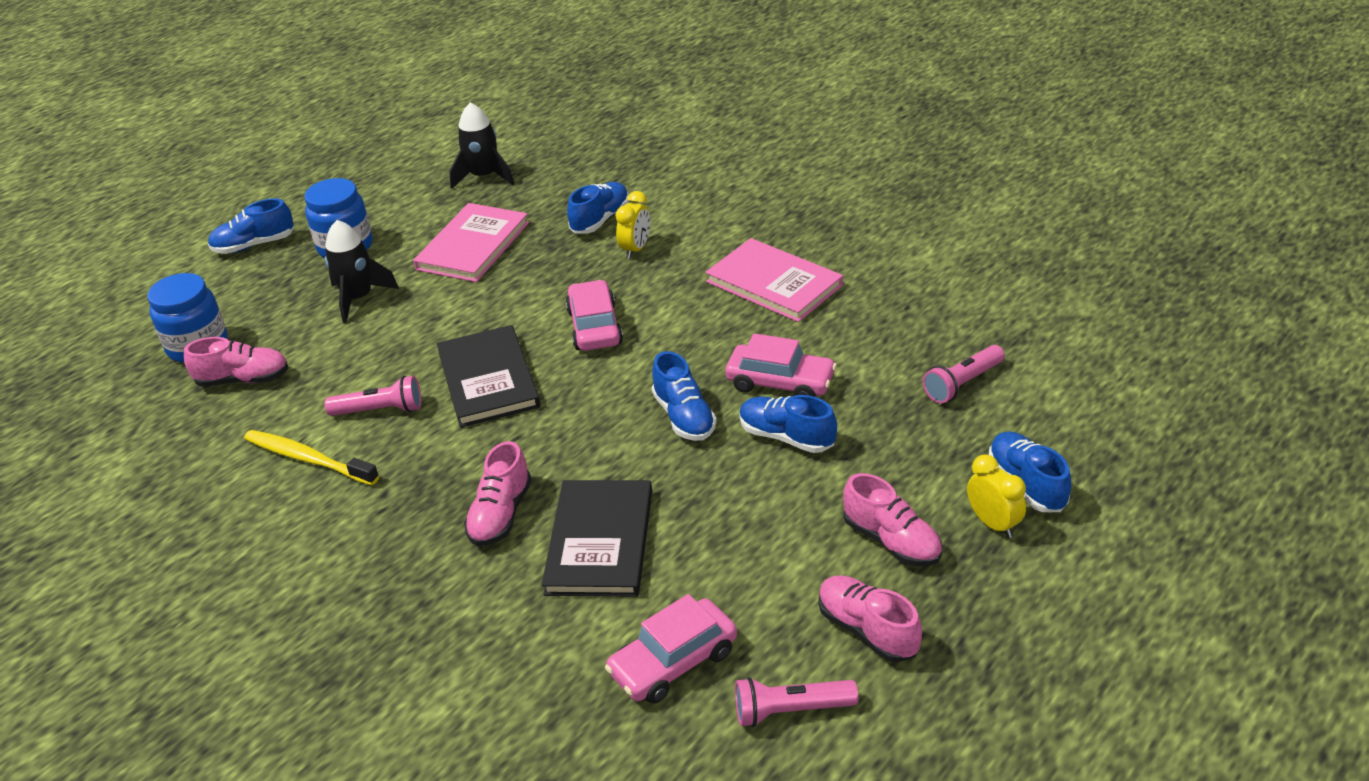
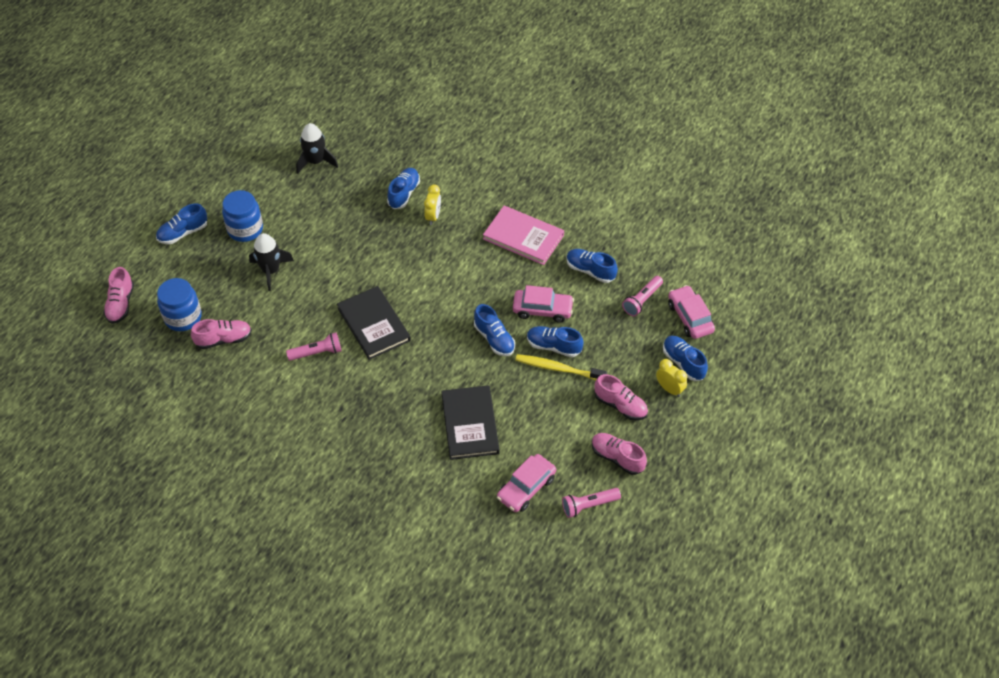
camera: 15 degrees left, 15 degrees up
(308, 459) = (288, 391): yellow toothbrush -> yellow toothbrush (558, 369)
(473, 246) = (329, 222): pink book -> none
(500, 514) = (411, 414): pink shoe -> pink shoe (121, 304)
(594, 327) = (425, 279): pink car -> pink car (690, 317)
(877, 335) = (590, 270): none -> blue shoe

